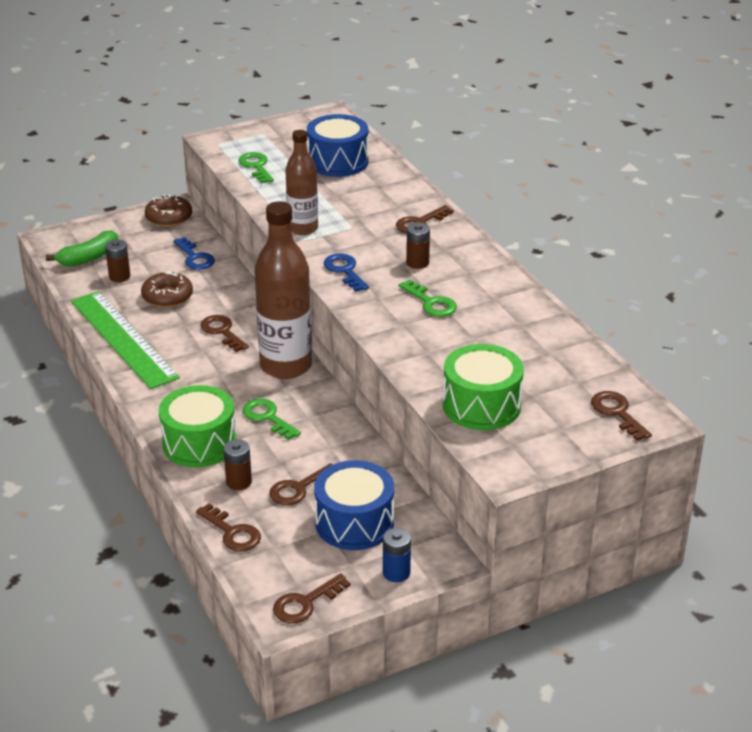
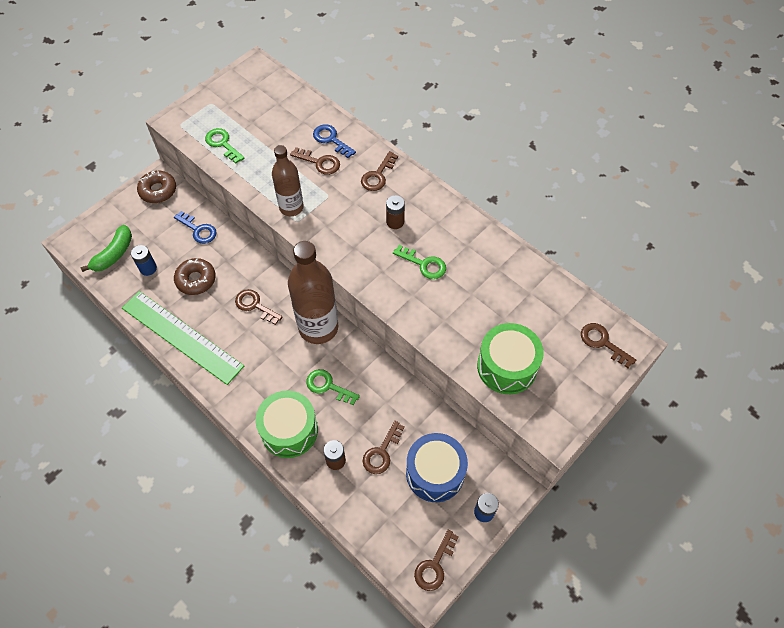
camera: 20 degrees left, 25 degrees up
(119, 276) = (148, 268): brown battery -> blue battery
(232, 532) = (353, 514): brown key -> brown key (319, 162)
(338, 162) = (285, 121): blue drum -> none
(345, 271) = (344, 247): blue key -> blue key (331, 139)

